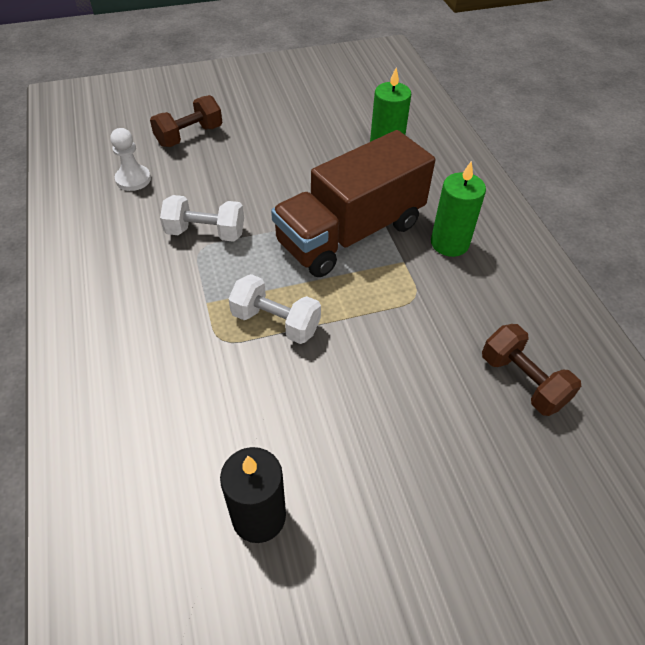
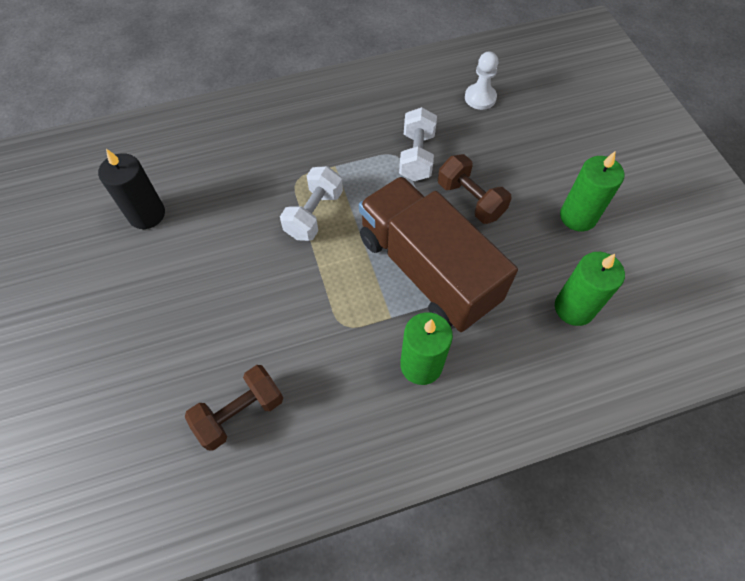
camera: 90 degrees right, 10 degrees up
(189, 136) = (553, 128): brown dumbbell -> brown dumbbell (470, 200)
(295, 135) = (578, 216): none -> green candle

